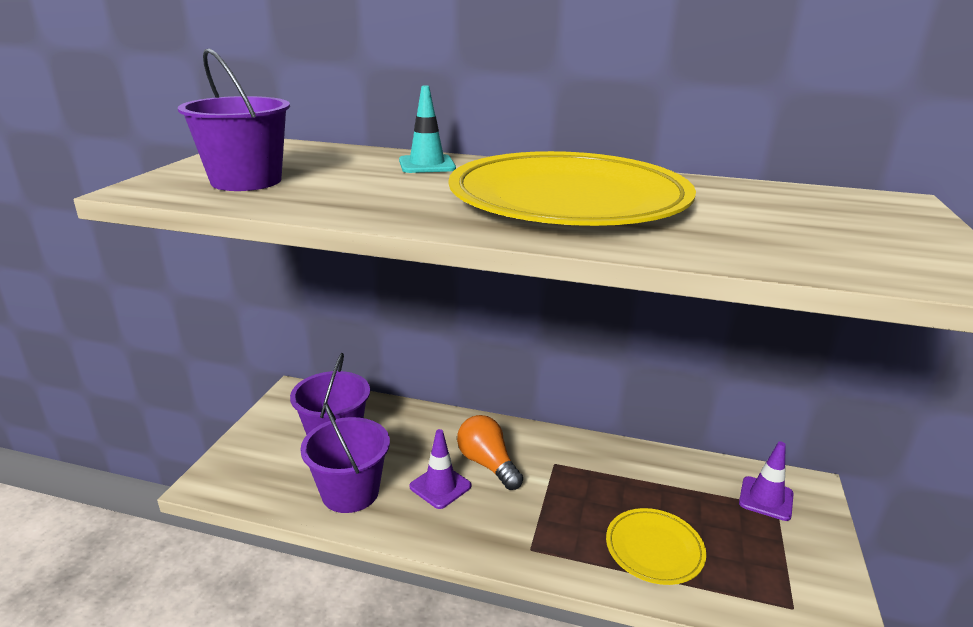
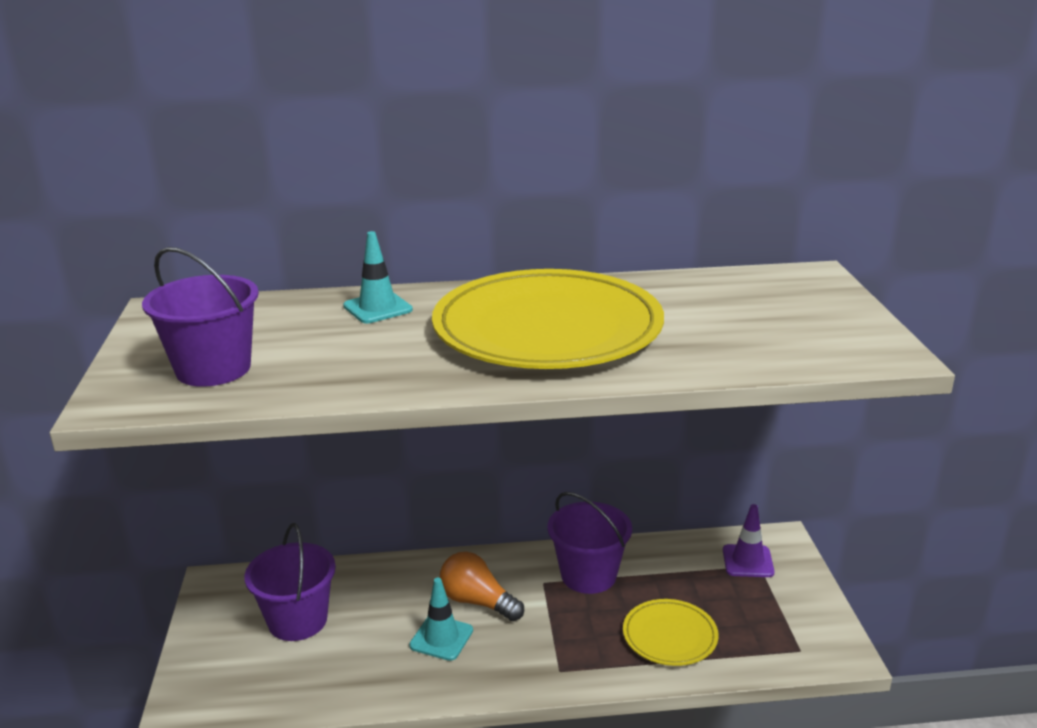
camera: 20 degrees left, 0 degrees up
(350, 492) = (350, 671): purple bucket -> purple bucket (588, 575)
(440, 486) = (441, 638): purple traffic cone -> turquoise traffic cone

